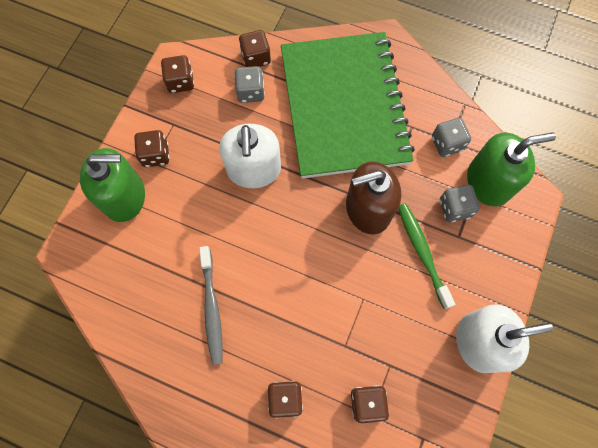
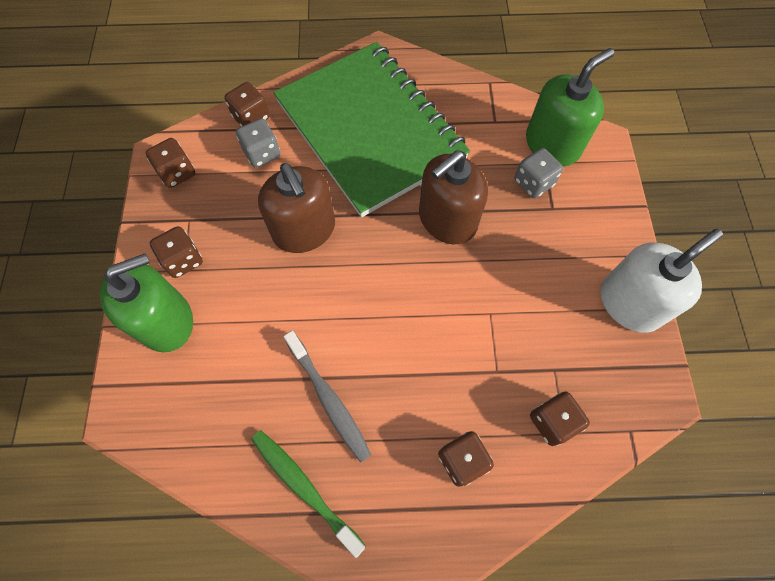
camera: 25 degrees left, 5 degrees down
(254, 169) = (304, 230): white soap dispenser -> brown soap dispenser
(422, 253) = (525, 239): green toothbrush -> green toothbrush (304, 488)
(447, 144) = (492, 125): grey dice -> none

